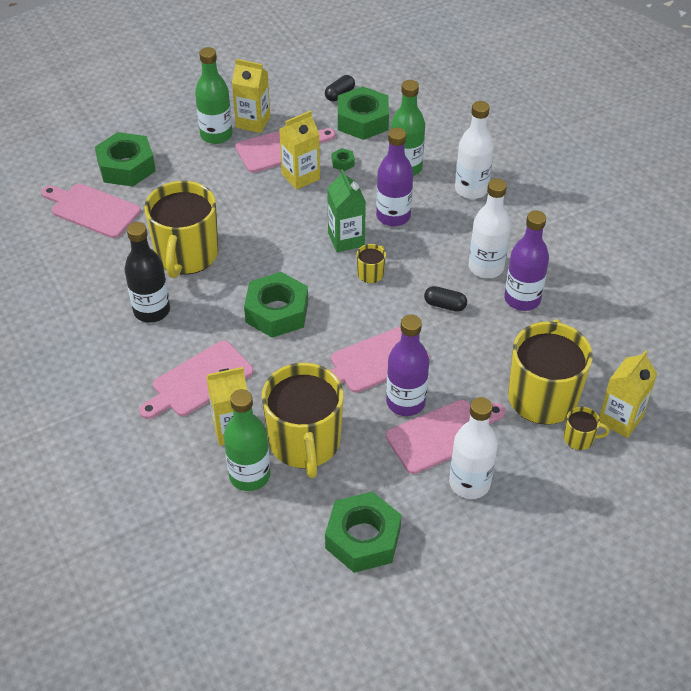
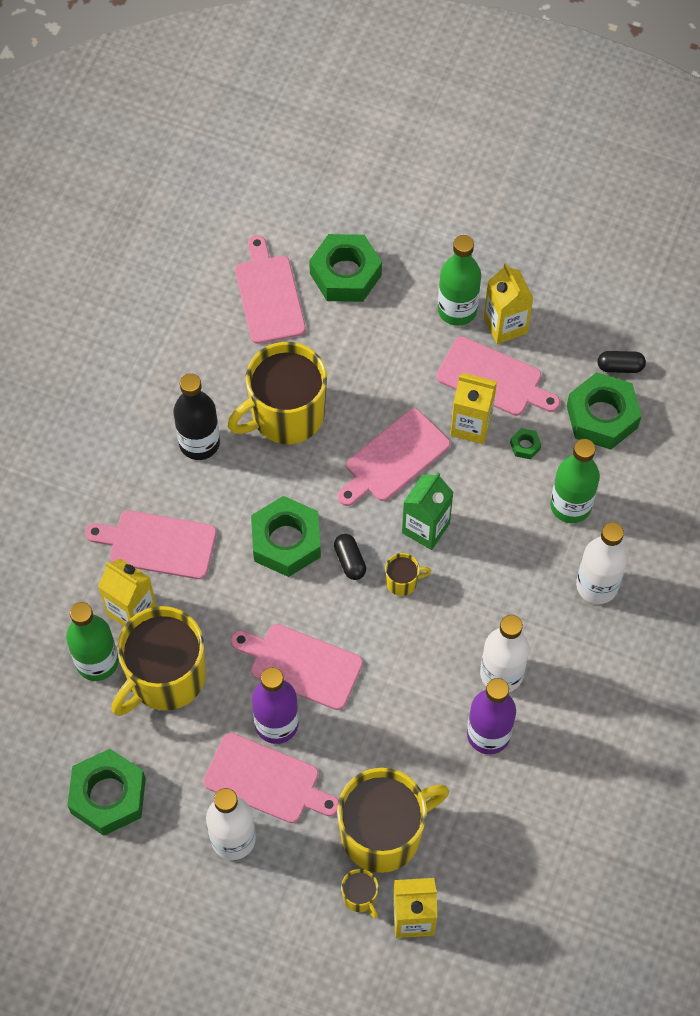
camera: 50 degrees right, 15 degrees up
(280, 224) = (394, 458): none -> pink cutting board
(393, 216) = (494, 544): purple bottle -> none
(445, 305) = (420, 673): black capsule -> black capsule (350, 561)

